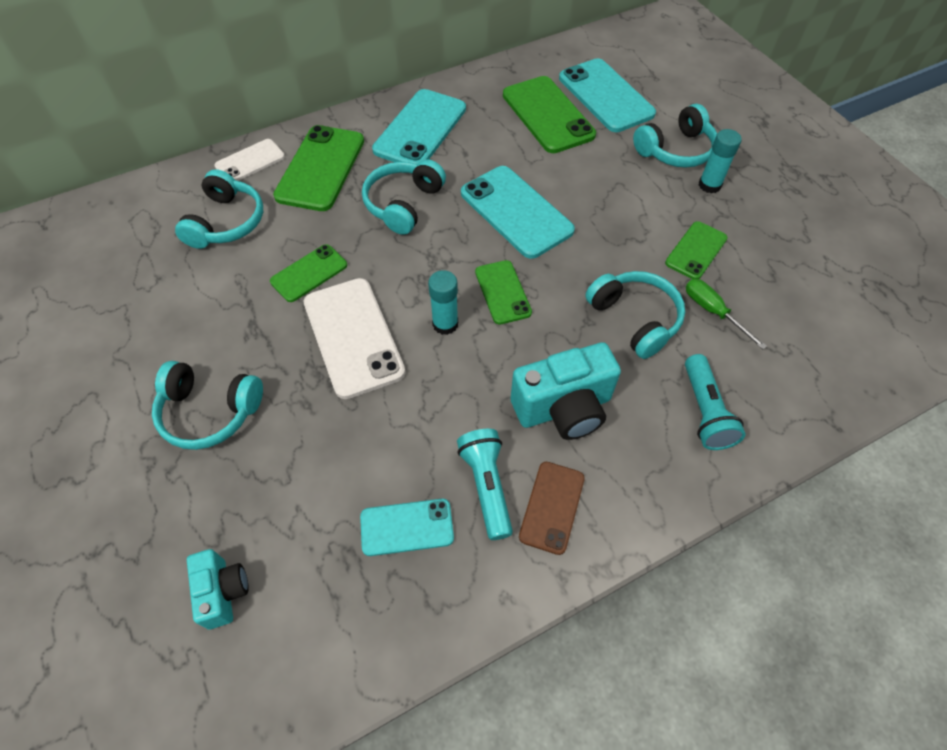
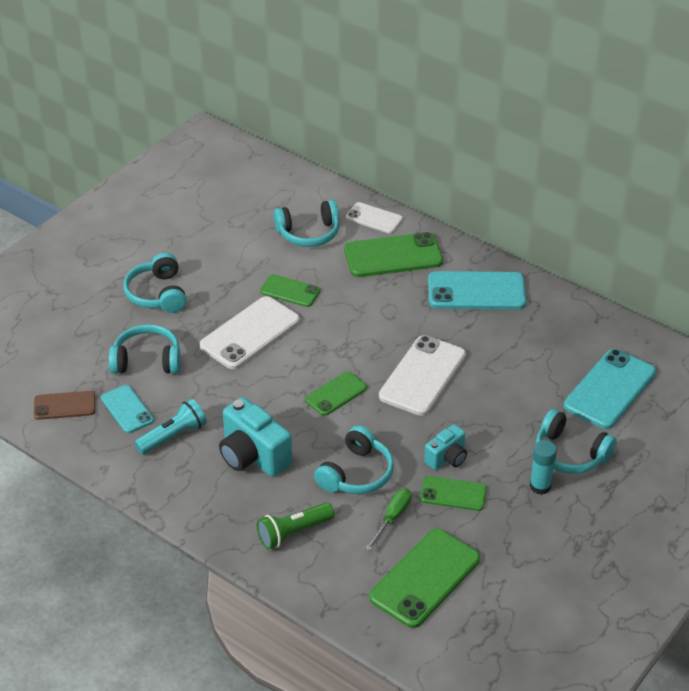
camera: 65 degrees right, 15 degrees down
(223, 592) = (52, 350): turquoise camera -> turquoise camera (447, 458)
(403, 204) = (387, 312): turquoise headphones -> turquoise headphones (147, 360)
(445, 324) = (288, 374): turquoise glue stick -> none
(516, 212) = (422, 376): turquoise phone -> white phone
(548, 115) = (553, 360): green phone -> green phone (425, 578)
(552, 507) = (174, 471): brown phone -> brown phone (64, 406)
(705, 411) = (293, 532): turquoise flashlight -> green flashlight

